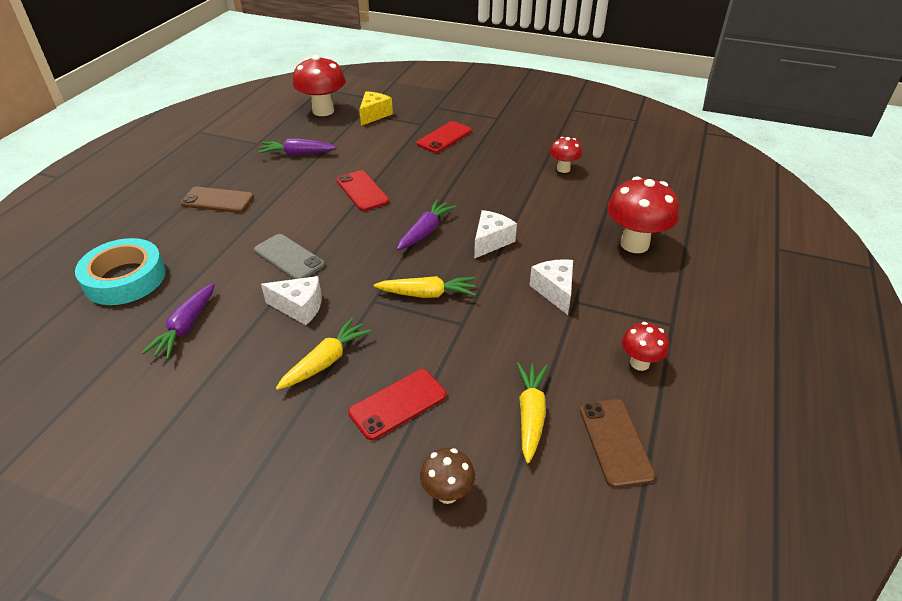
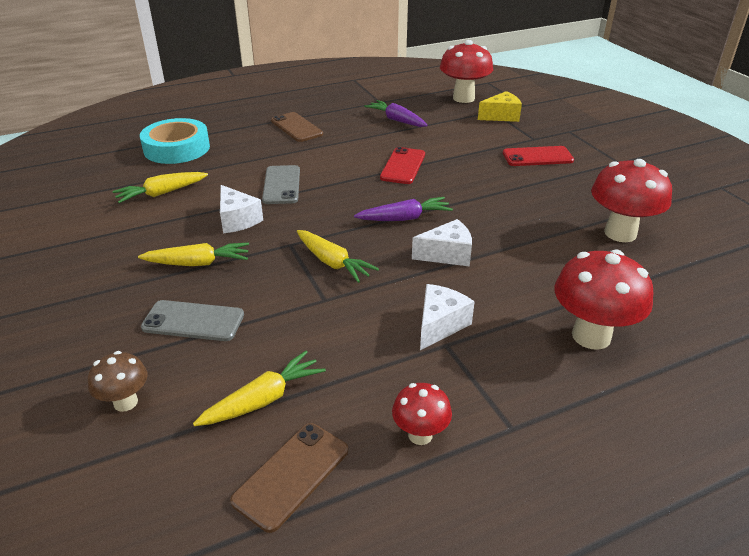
camera: 45 degrees right, 5 degrees down
(186, 327) = (161, 193): purple carrot -> yellow carrot
(398, 404) = (193, 321): red phone -> grey phone
(563, 169) = (620, 233): red mushroom -> red mushroom, size x1.83

